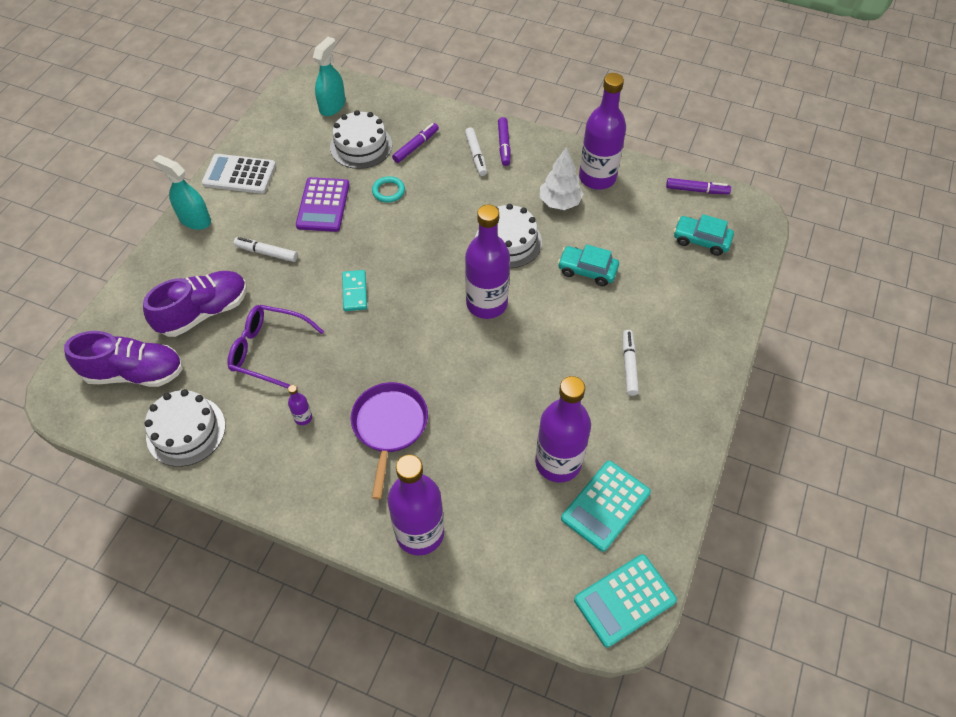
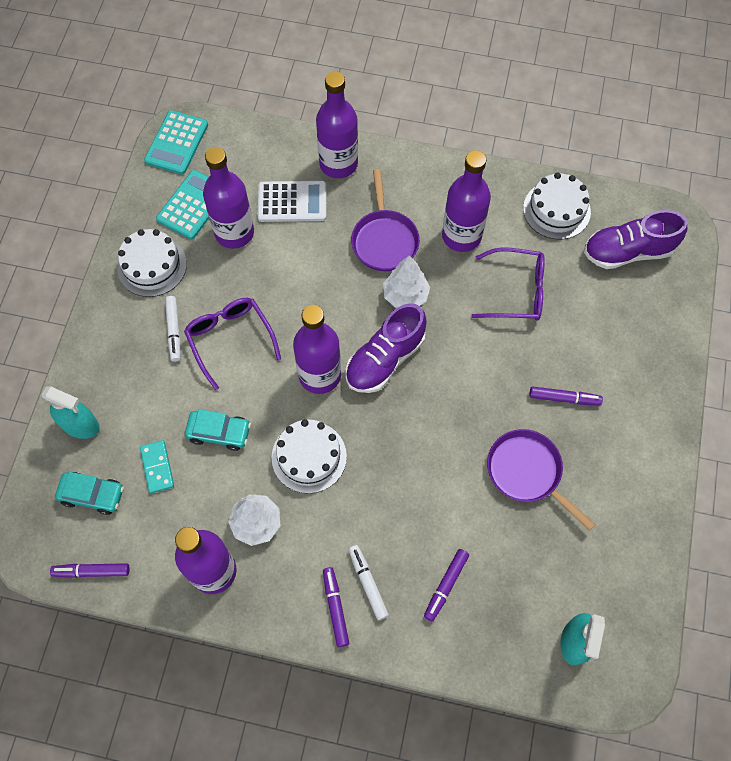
camera: 170 degrees right, 10 degrees up
(195, 219) = (661, 428): turquoise spray bottle -> turquoise spray bottle (80, 425)
(204, 312) = (595, 320): purple shoe -> purple shoe (385, 359)
(239, 174) = (642, 501): white calculator -> white calculator (292, 202)
(267, 253) = (564, 398): white marker -> purple marker
(303, 417) = (461, 236): purple bottle -> purple bottle, size x2.49
(323, 205) = (527, 472): purple calculator -> purple pan
(354, 292) = (456, 367): turquoise domino -> turquoise domino (157, 467)
(361, 146) = (514, 574): white cake -> white cake (152, 266)
(384, 364) = (405, 296): none -> white tree
(388, 191) = (459, 506): turquoise ring -> none
(571, 348) = (230, 339): none -> purple glasses
(625, 600) = (176, 143): turquoise calculator -> turquoise calculator turned 150 degrees clockwise

